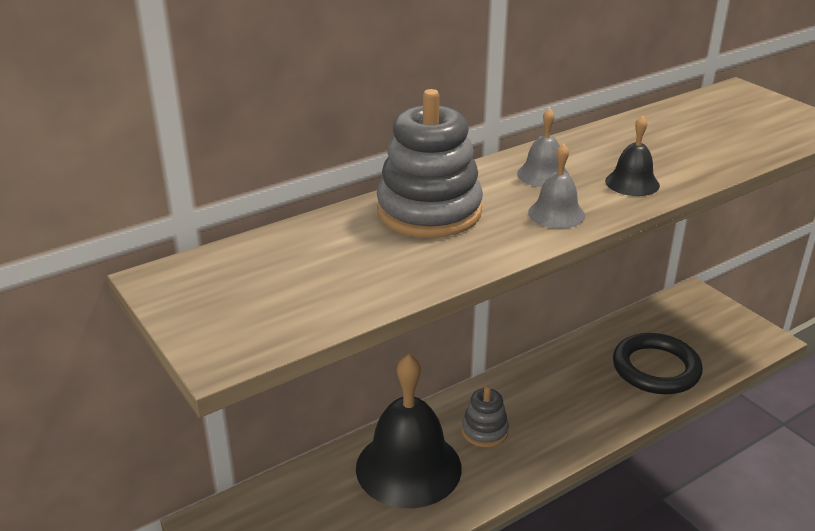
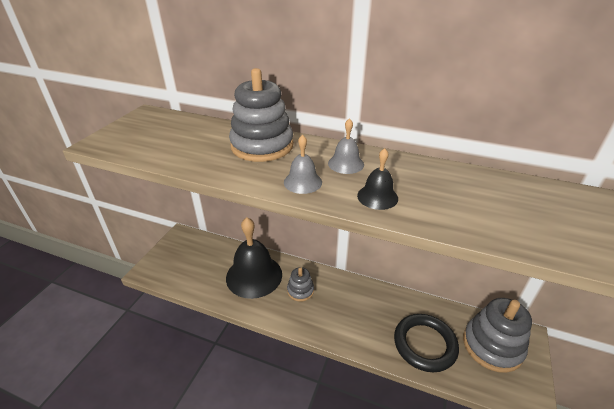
camera: 55 degrees right, 5 degrees up
(691, 323) = (492, 346): none -> grey stacking toy

